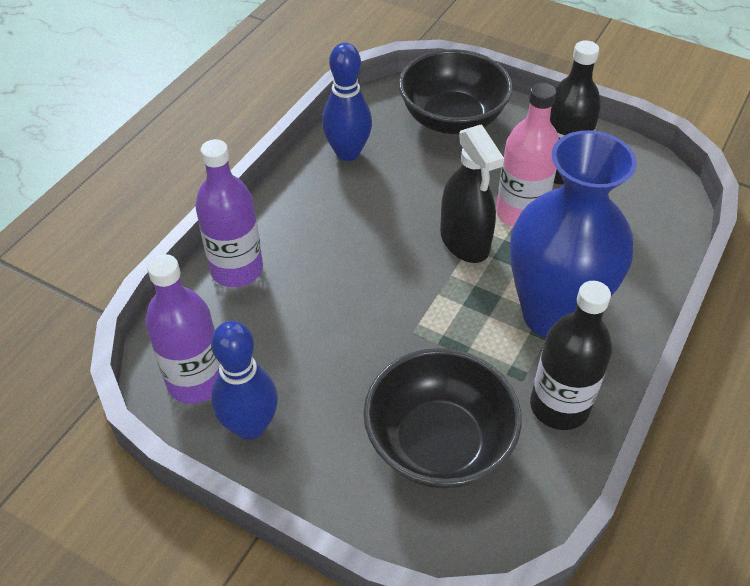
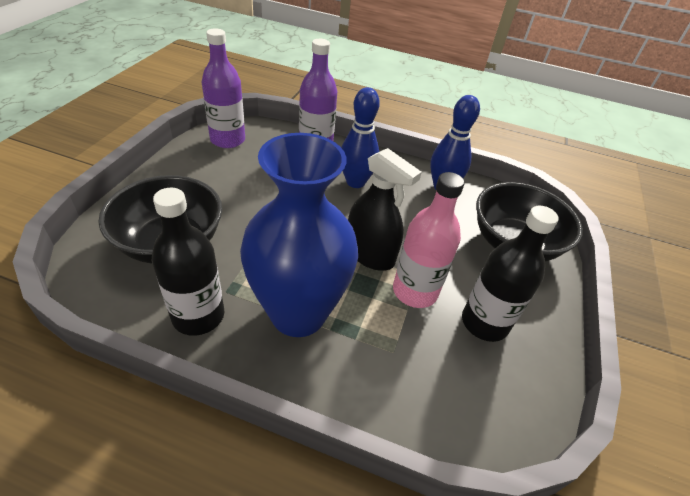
camera: 75 degrees right, 5 degrees down
(250, 426) = (194, 161): blue bowling pin -> blue bowling pin (355, 182)
(464, 241) = (370, 254): black spray bottle -> black spray bottle turned 105 degrees counterclockwise

